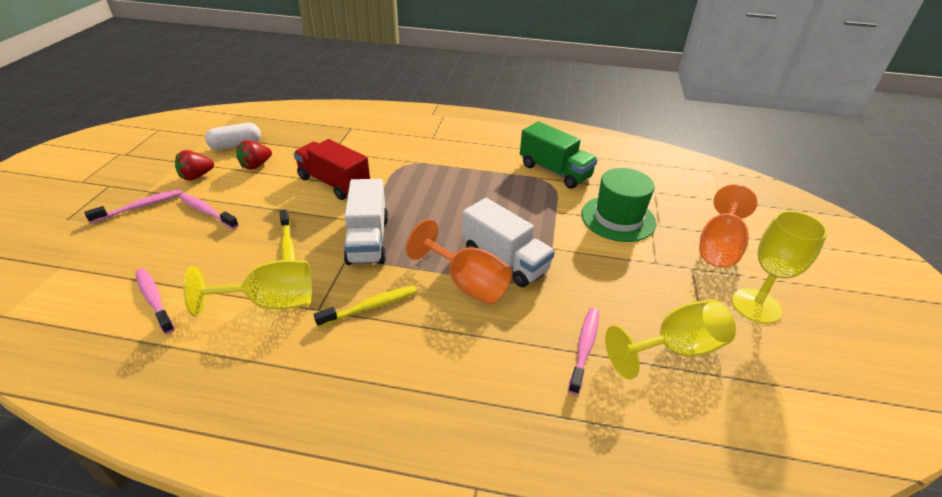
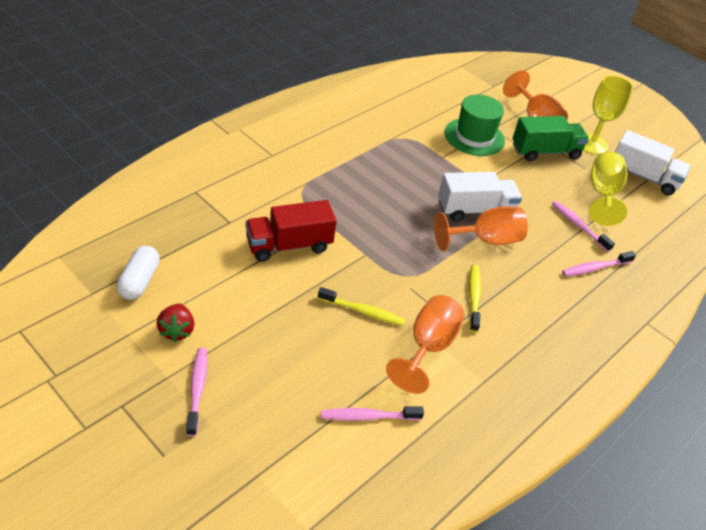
camera: 60 degrees left, 5 degrees up
(207, 211) = (256, 343): pink toothbrush -> pink toothbrush (595, 268)
(256, 165) = (201, 282): red strawberry -> none
(270, 302) = (428, 347): yellow goblet -> orange goblet
(368, 240) = (393, 263): white truck -> white truck (643, 177)
(555, 171) = (392, 126): green truck -> green truck (545, 152)

